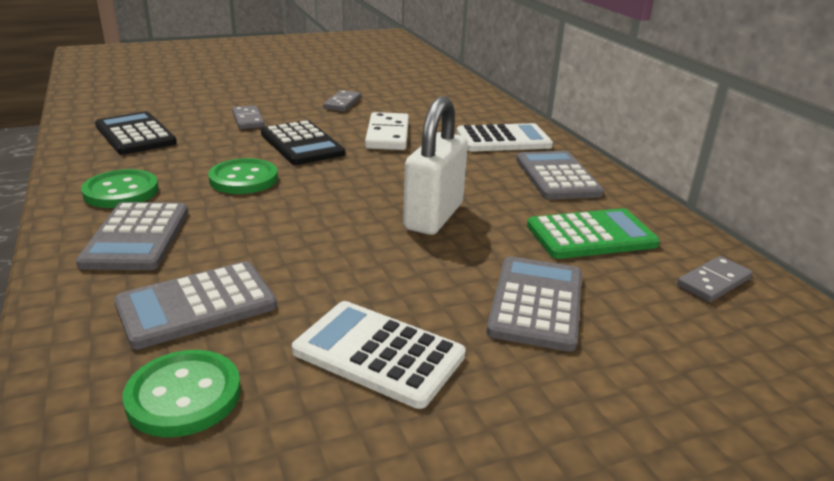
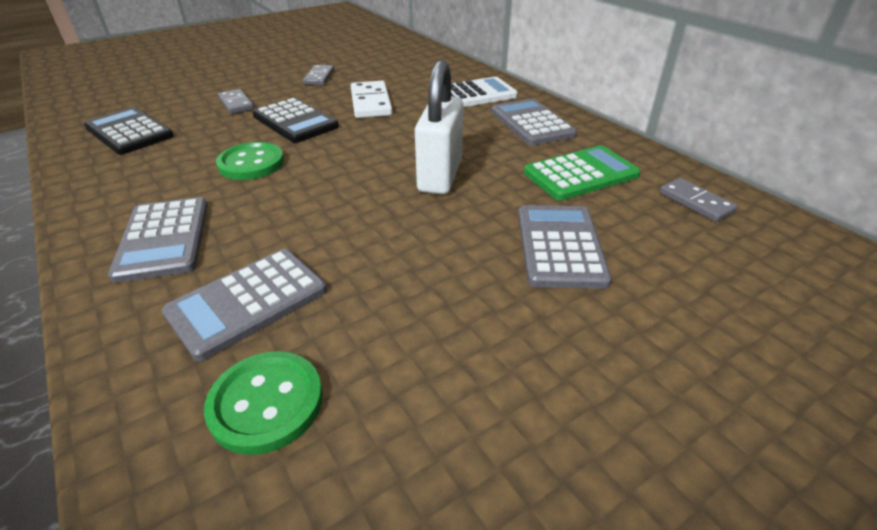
camera: 10 degrees left, 10 degrees up
(121, 191) = (133, 193): green button -> none
(378, 354) = (439, 322): white calculator -> none
(714, 282) = (695, 202): grey domino -> grey domino turned 75 degrees counterclockwise

